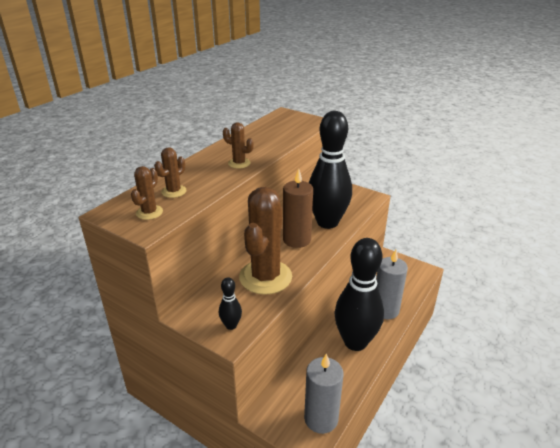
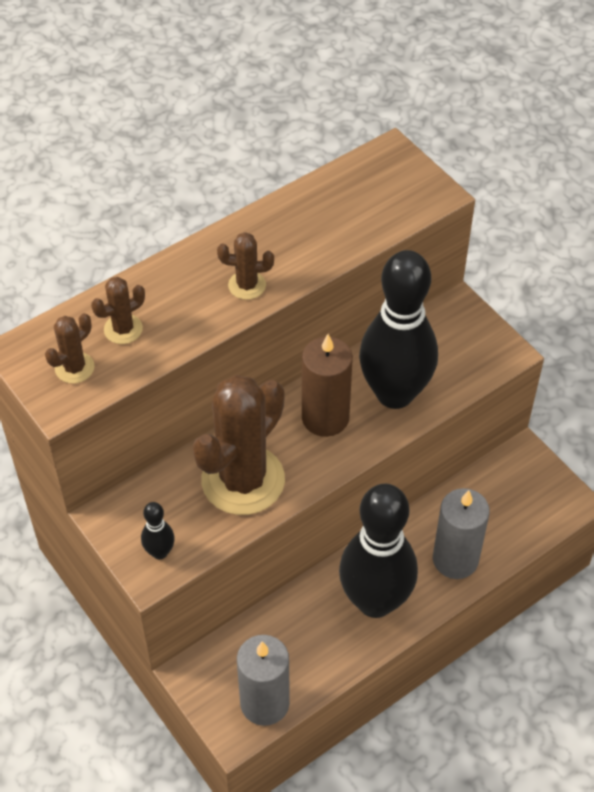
camera: 20 degrees right, 20 degrees up
(239, 163) = (247, 285): brown cactus -> brown cactus turned 45 degrees counterclockwise

